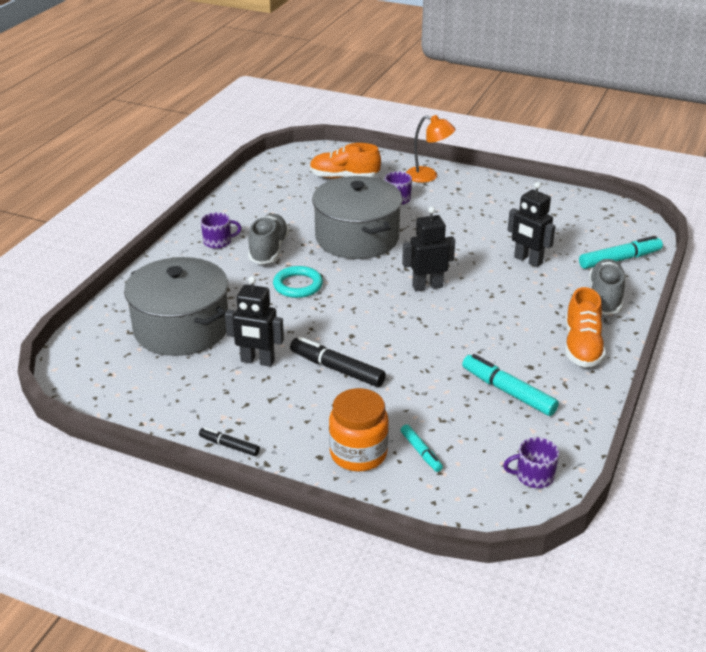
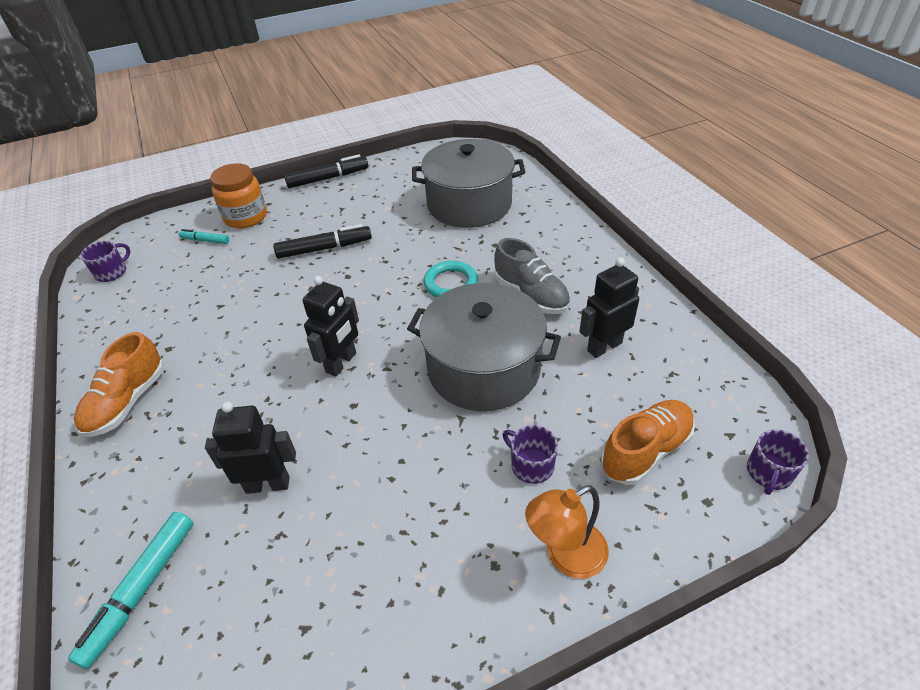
camera: 135 degrees right, 10 degrees up
(218, 241) = (582, 272): purple mug -> purple mug (769, 473)
(229, 446) = (328, 178): black marker -> black marker, size x1.75
(257, 361) = (385, 219): black robot -> black robot (604, 346)
(508, 391) = (173, 314): turquoise marker -> none
(582, 347) = (127, 402): orange shoe -> orange shoe turned 120 degrees counterclockwise
(604, 298) = (131, 491): grey shoe -> none

